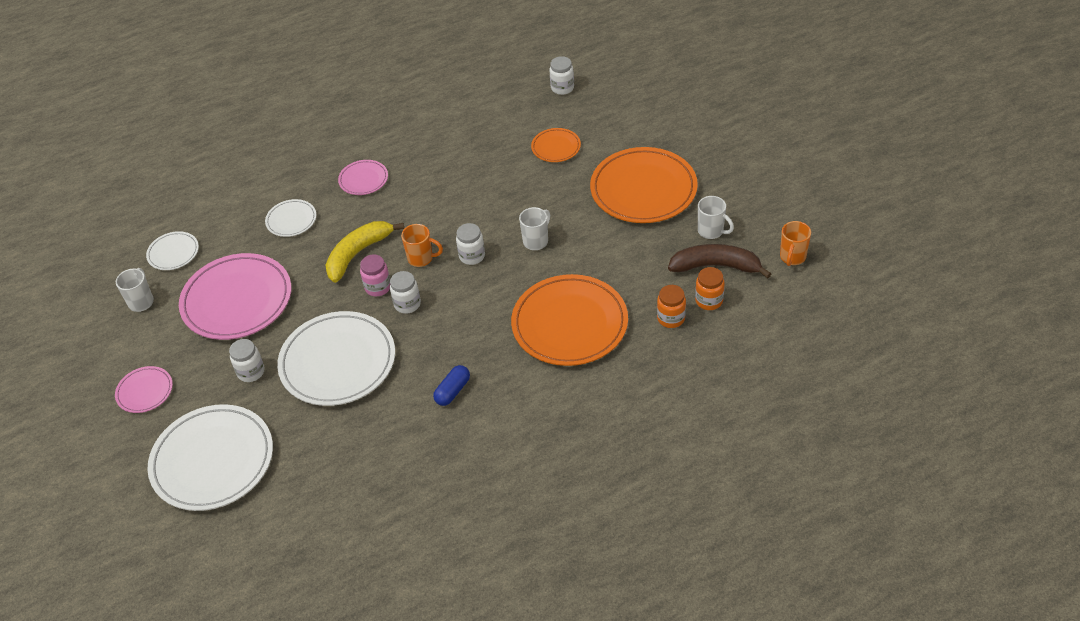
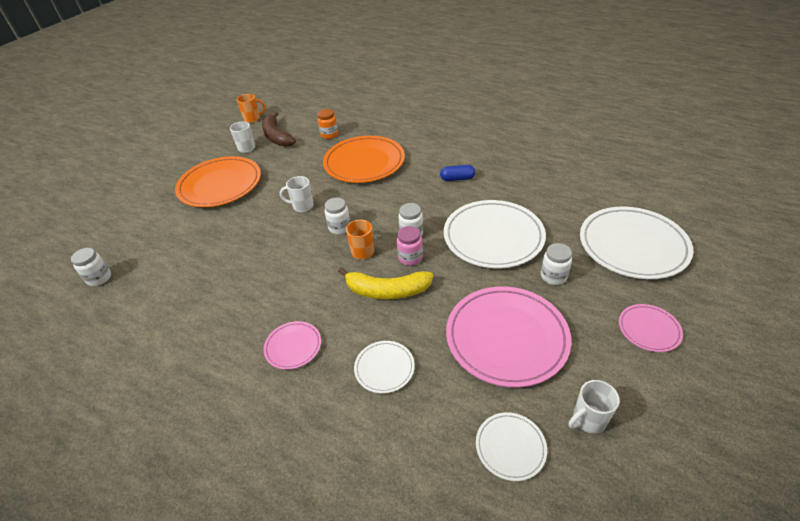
camera: 125 degrees left, 5 degrees down
(556, 147) = (188, 244): orange plate -> none
(709, 301) = (306, 129): orange jar -> none

